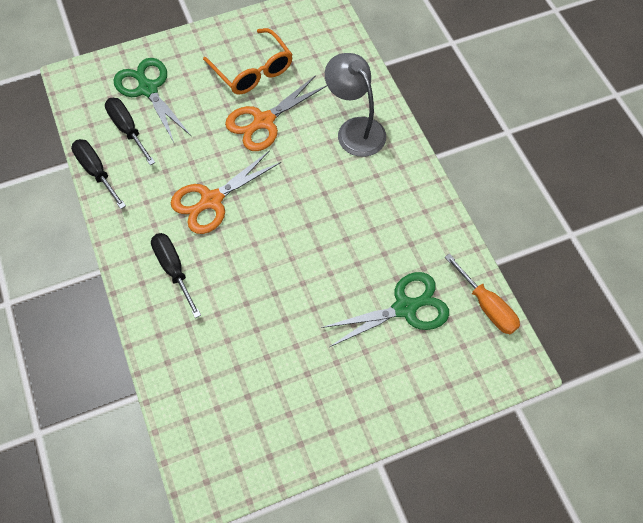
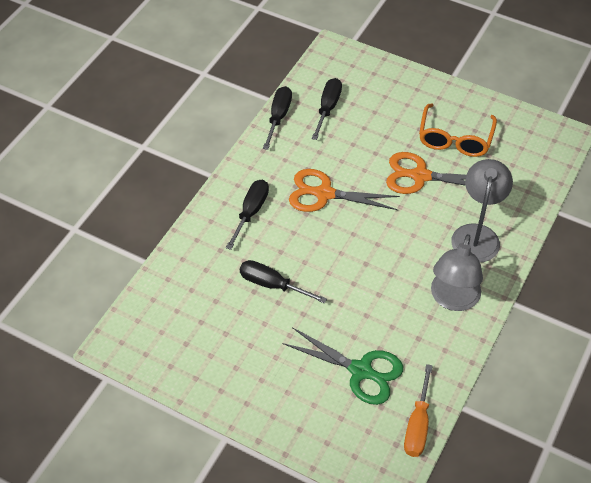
camera: 50 degrees right, 10 degrees down
(147, 88) = (371, 94): green scissors -> none
(264, 310) = (272, 285): none -> black screwdriver
(398, 192) = (453, 299): none -> grey lamp

